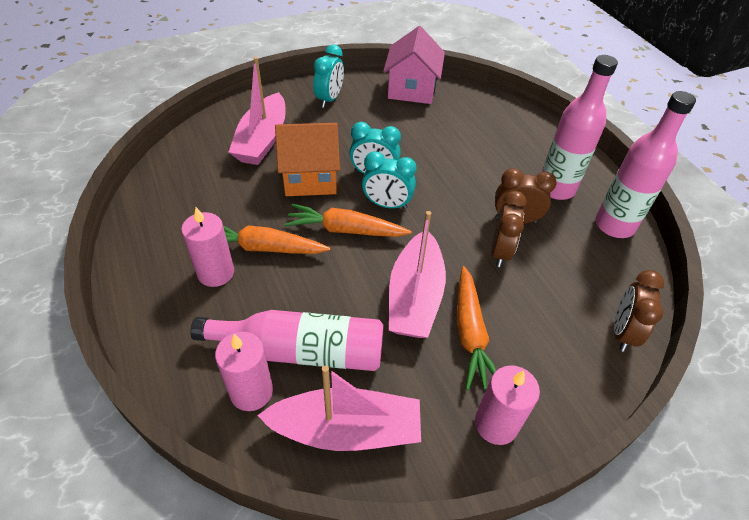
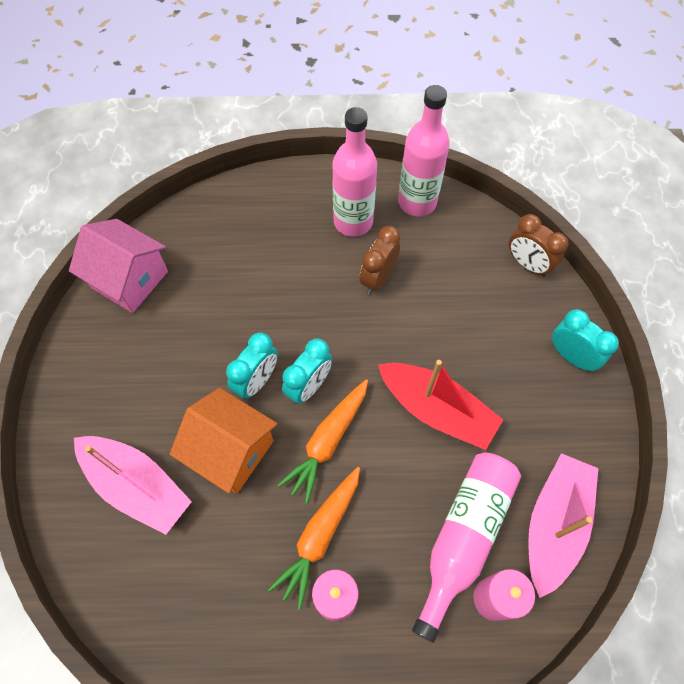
camera: 65 degrees left, 15 degrees up
(310, 177) = (231, 451): orange house -> orange house turned 75 degrees counterclockwise
(329, 99) = (98, 379): turquoise clock -> turquoise clock (571, 356)
(415, 296) = (436, 410): pink boat -> red boat
(470, 333) = (492, 381): orange carrot -> none
(496, 424) = (580, 403): pink candle -> none
(500, 252) = (412, 311): brown clock -> none

